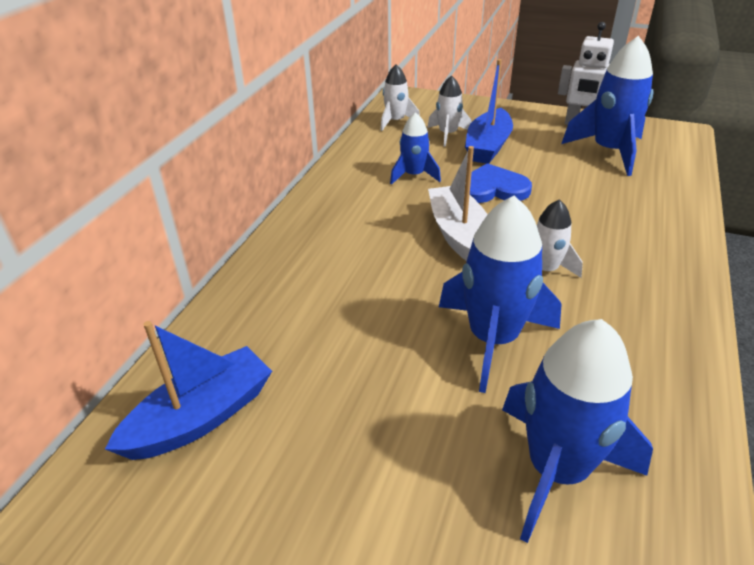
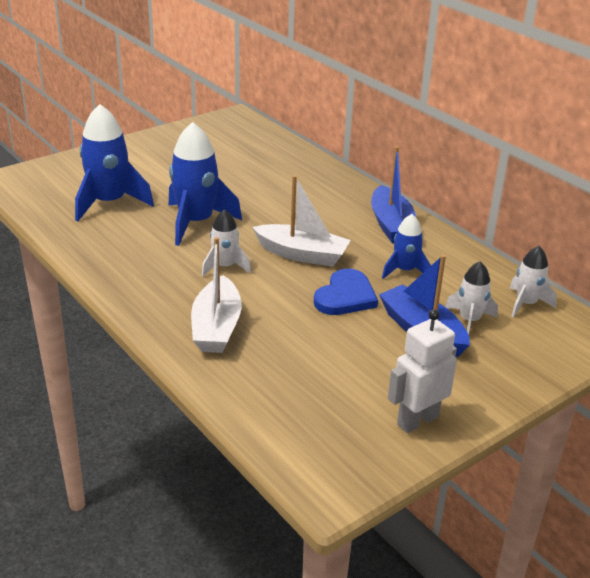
camera: 120 degrees right, 5 degrees down
(201, 417) = (247, 144): blue boat -> blue boat (391, 225)
(609, 152) = (340, 399): blue rocket -> none
(632, 231) = (216, 327): none -> white boat

